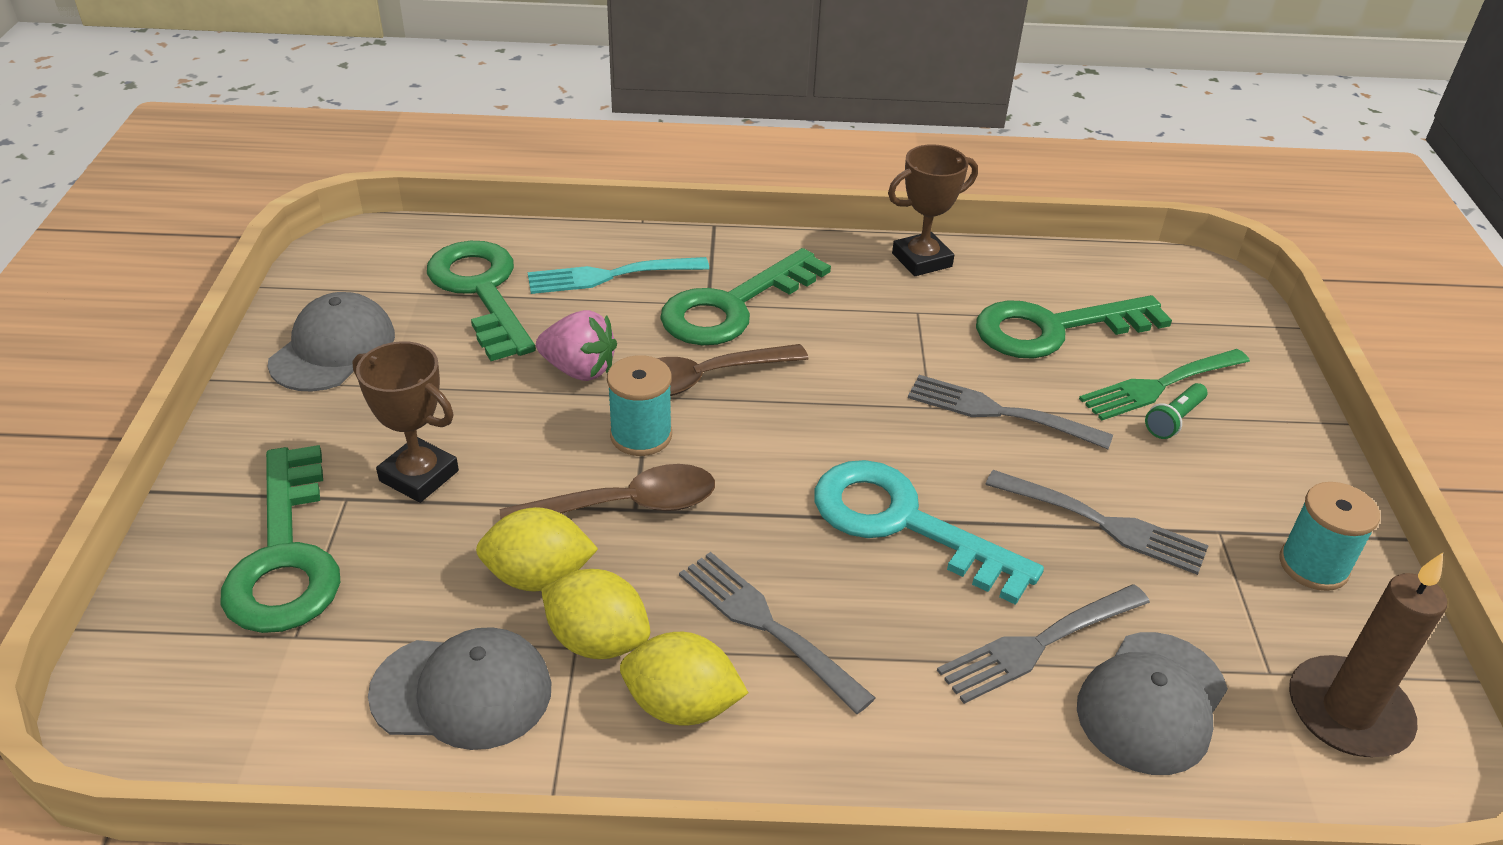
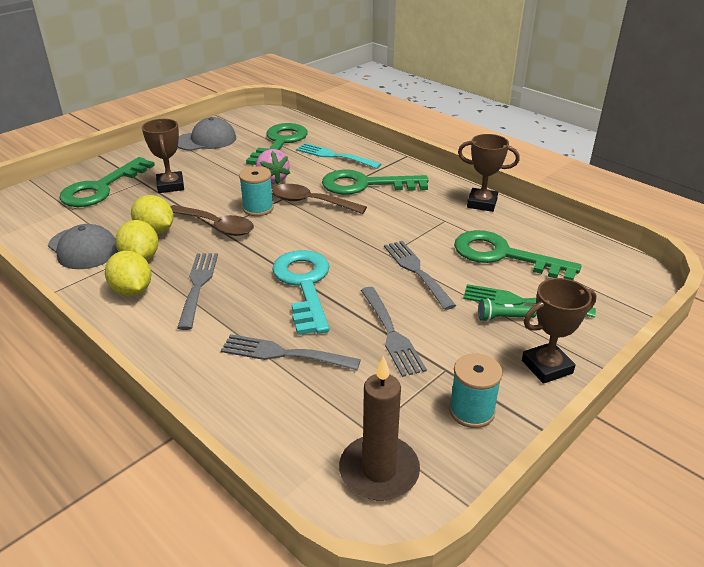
camera: 45 degrees right, 5 degrees down
(1152, 703) = (293, 403): grey cap -> none
(1293, 457) = (546, 367): none -> brown trophy

